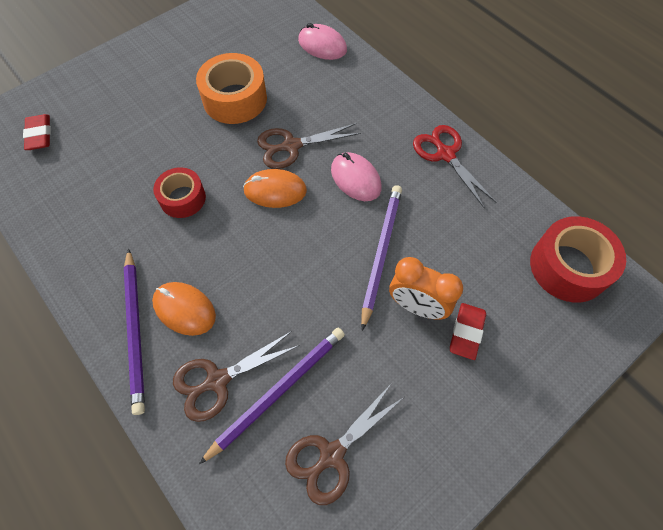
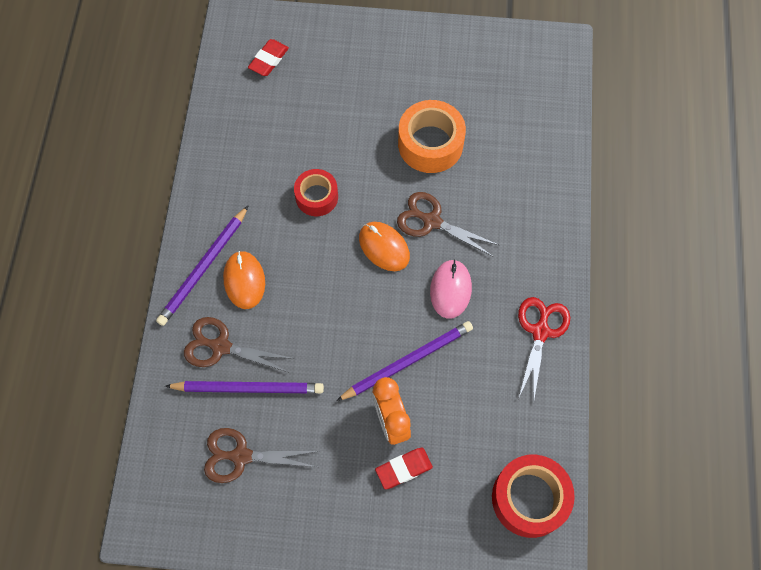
camera: 45 degrees right, 5 degrees up
(322, 45) = (549, 150): pink mouse -> none

